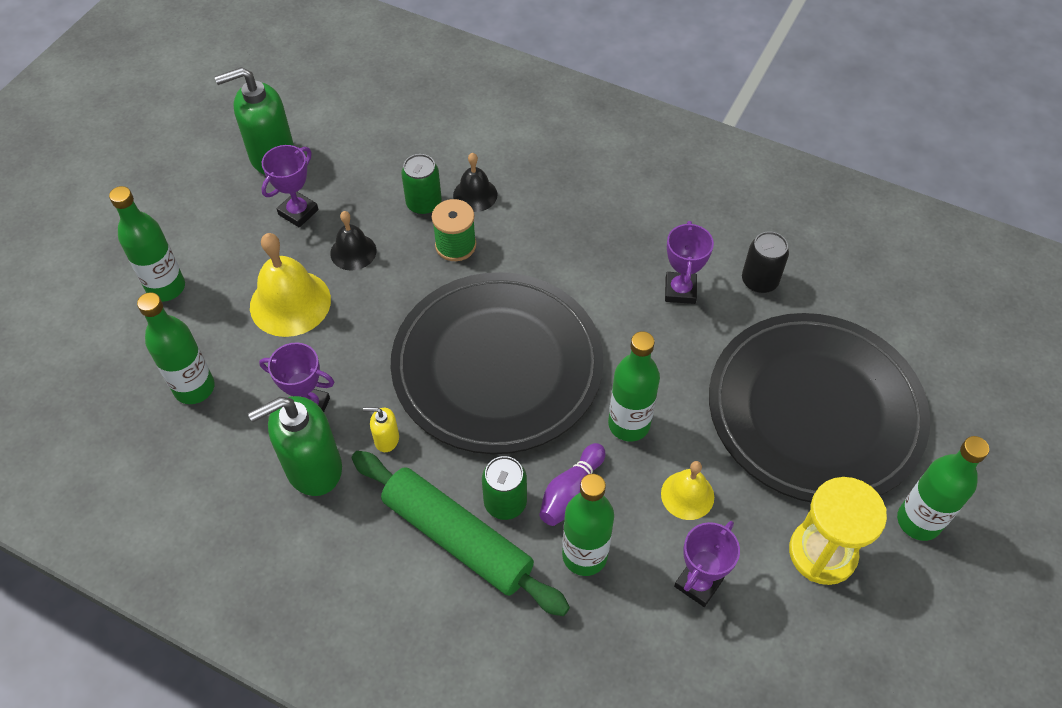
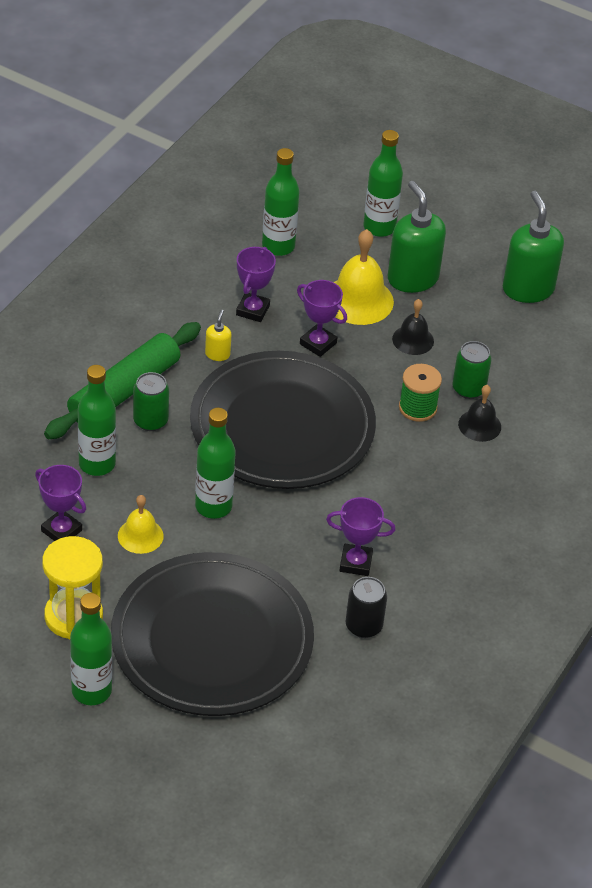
camera: 90 degrees right, 10 degrees down
(298, 212) = (460, 305): purple trophy -> purple trophy (318, 343)
(313, 468) = (197, 312): green soap dispenser -> green soap dispenser (412, 278)
(571, 492) = (153, 462): purple bowling pin -> none

